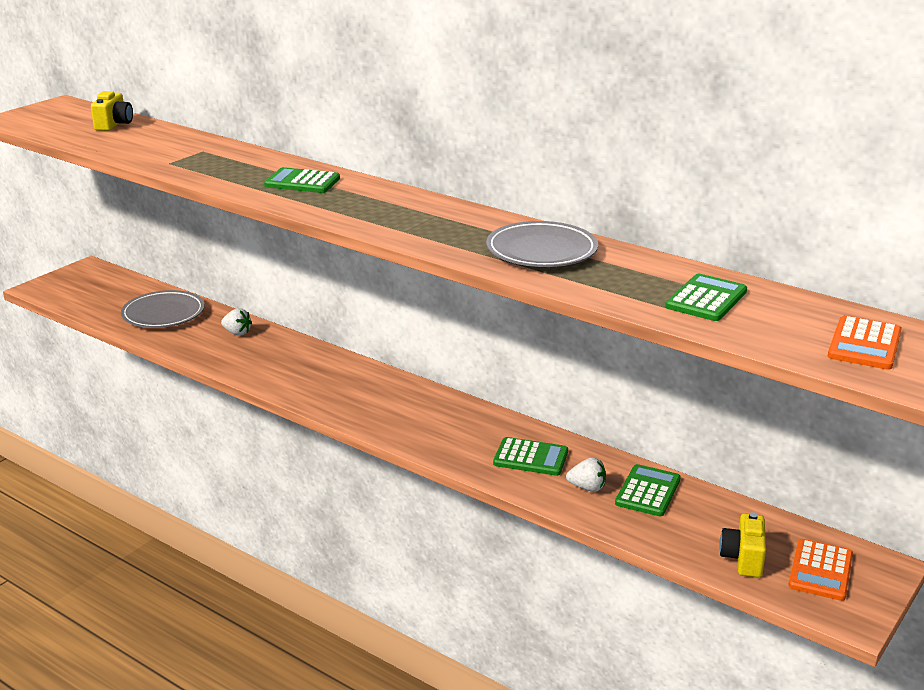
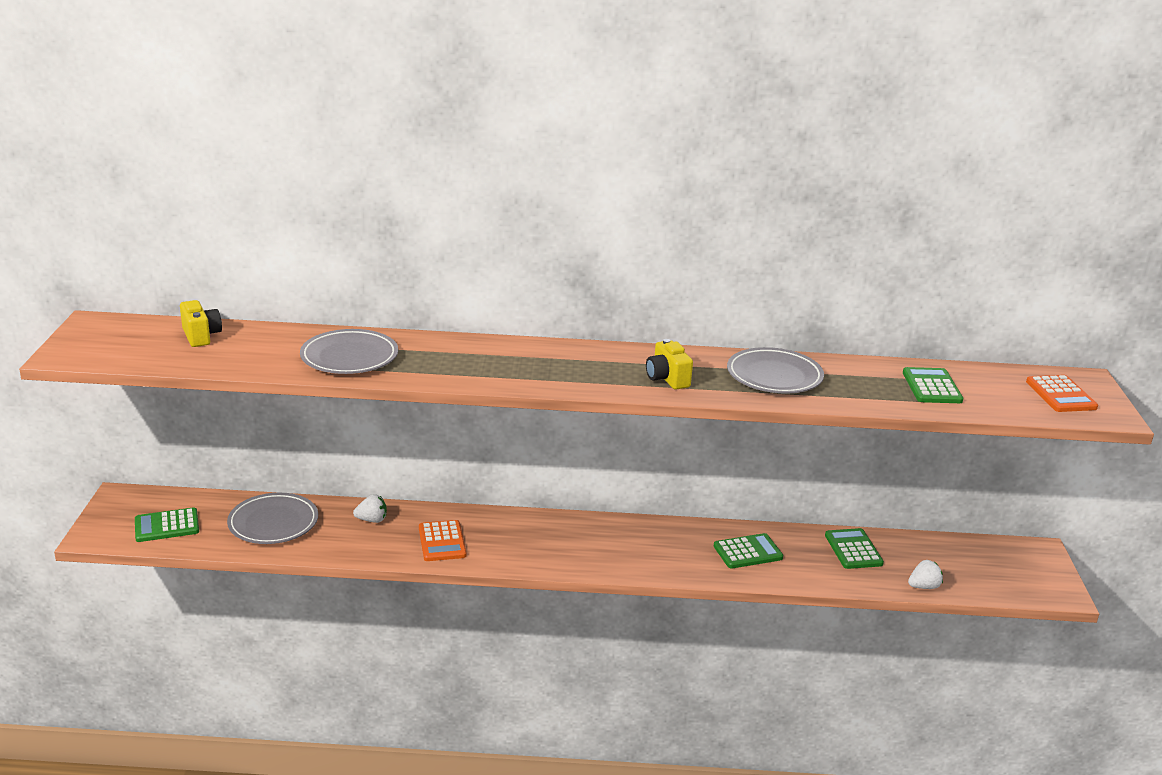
camera: 35 degrees left, 0 degrees up
(192, 159) = (349, 357): none -> grey plate
(302, 182) = (491, 358): green calculator -> green calculator (167, 526)
(587, 487) = (812, 562): white strawberry -> white strawberry (923, 586)
(743, 559) = (963, 578): yellow camera -> yellow camera (667, 379)
(820, 570) = (1012, 568): orange calculator -> orange calculator (442, 542)

